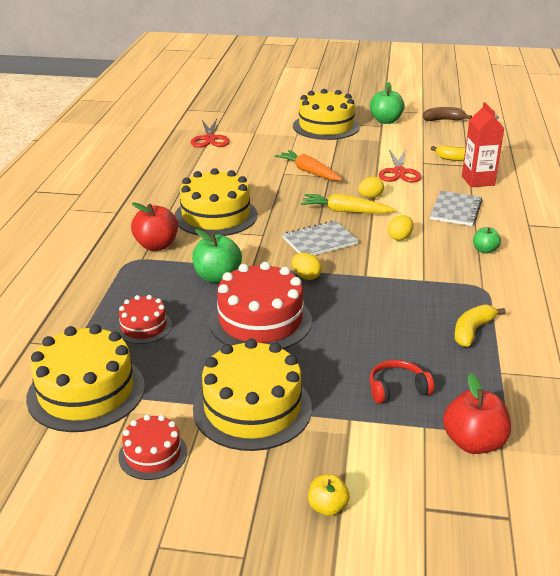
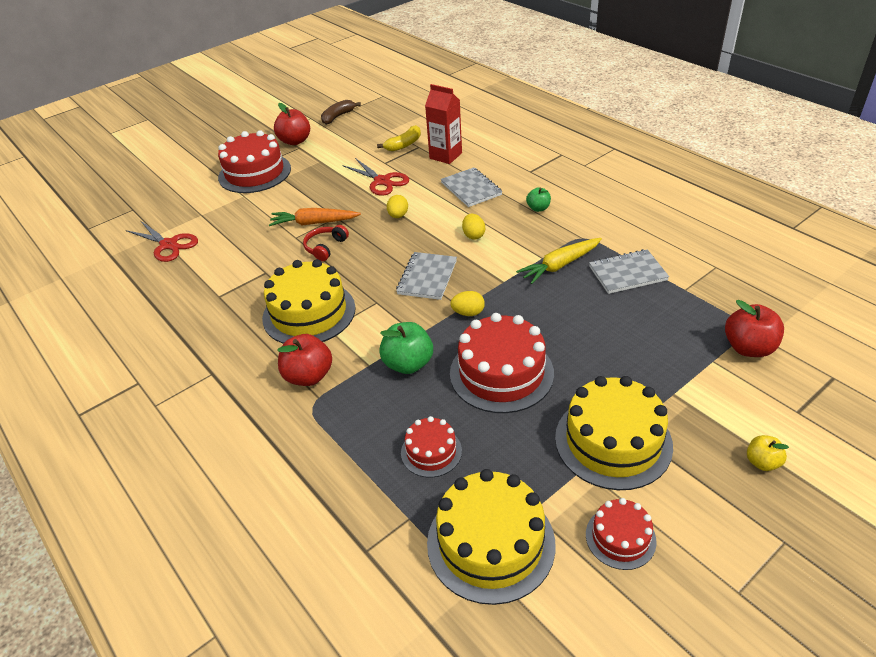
camera: 45 degrees left, 10 degrees up
(326, 126) = (254, 173): yellow cake -> red cake
(345, 211) = (401, 239): yellow carrot -> yellow carrot (560, 265)
(385, 121) = (295, 141): green apple -> red apple
(397, 389) = (660, 349): red headphones -> red headphones (325, 247)
(472, 331) = (627, 273): yellow banana -> grey notebook

